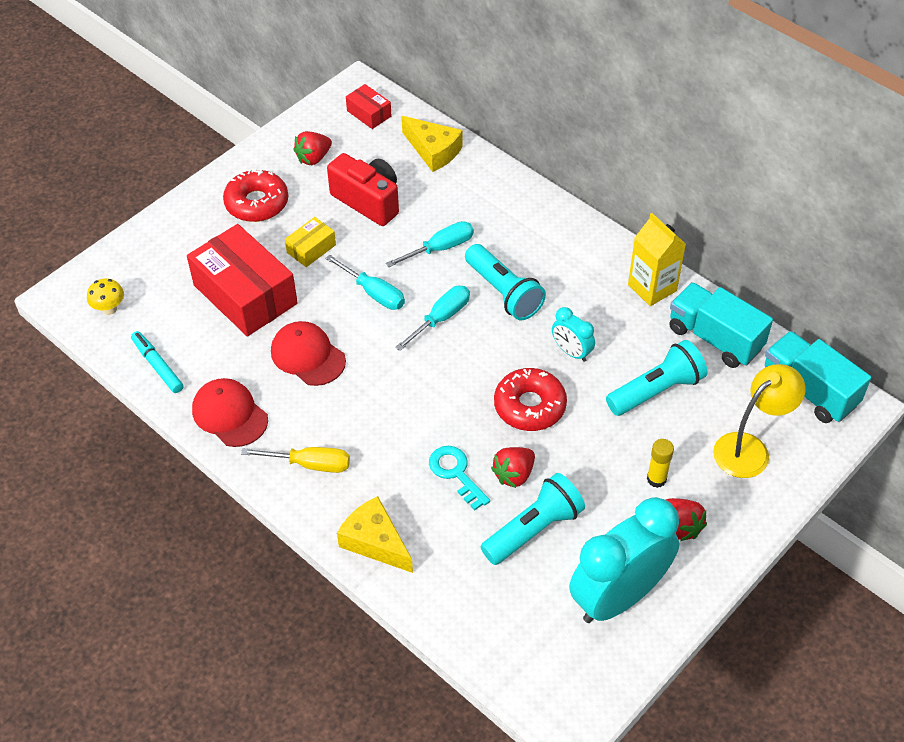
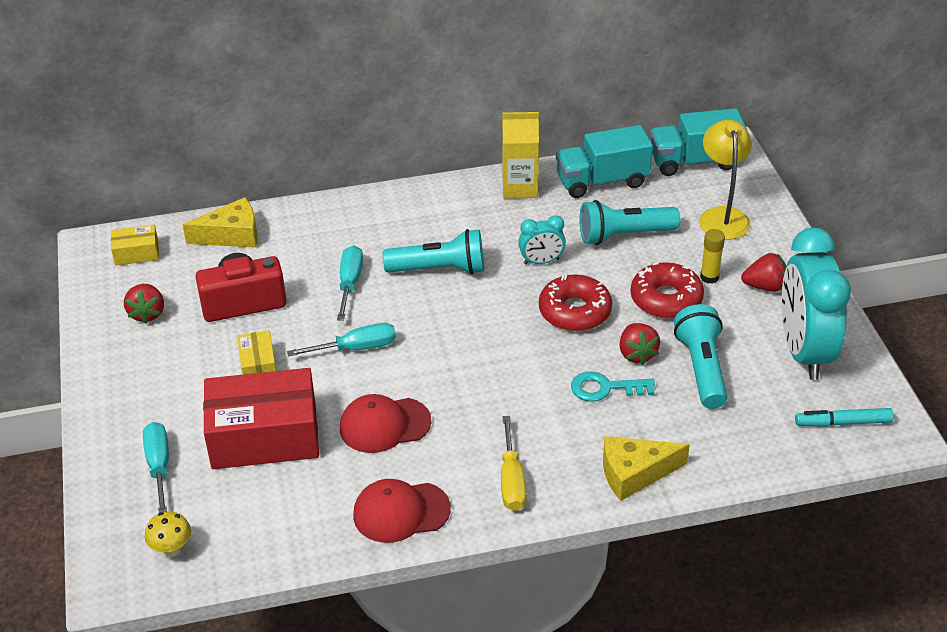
camera: 55 degrees left, 10 degrees down
(158, 366) = (287, 541): turquoise marker -> turquoise marker (843, 422)
(257, 203) = (158, 377): red donut -> red donut (666, 299)
(309, 464) = (511, 480): yellow screwdriver -> yellow screwdriver turned 135 degrees clockwise
(369, 113) = (136, 253): red box -> yellow box
(441, 318) = (429, 320): turquoise screwdriver -> turquoise screwdriver (159, 467)
(656, 390) = (624, 235): turquoise flashlight -> turquoise flashlight turned 105 degrees counterclockwise

